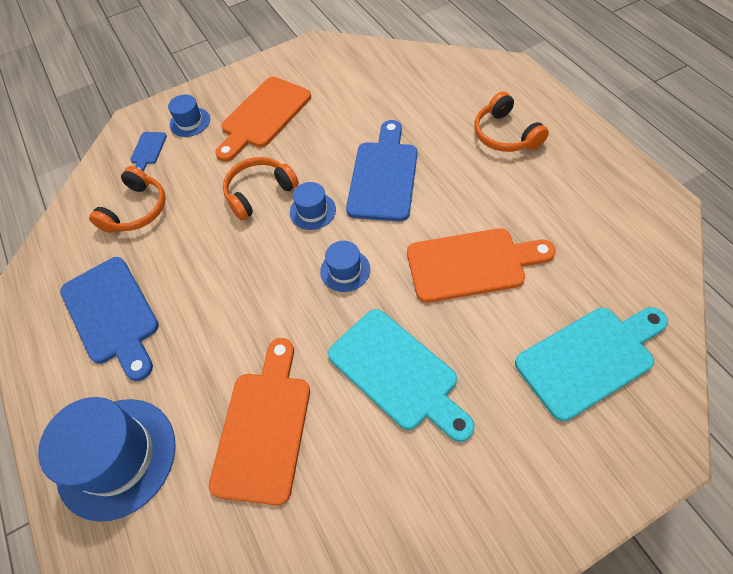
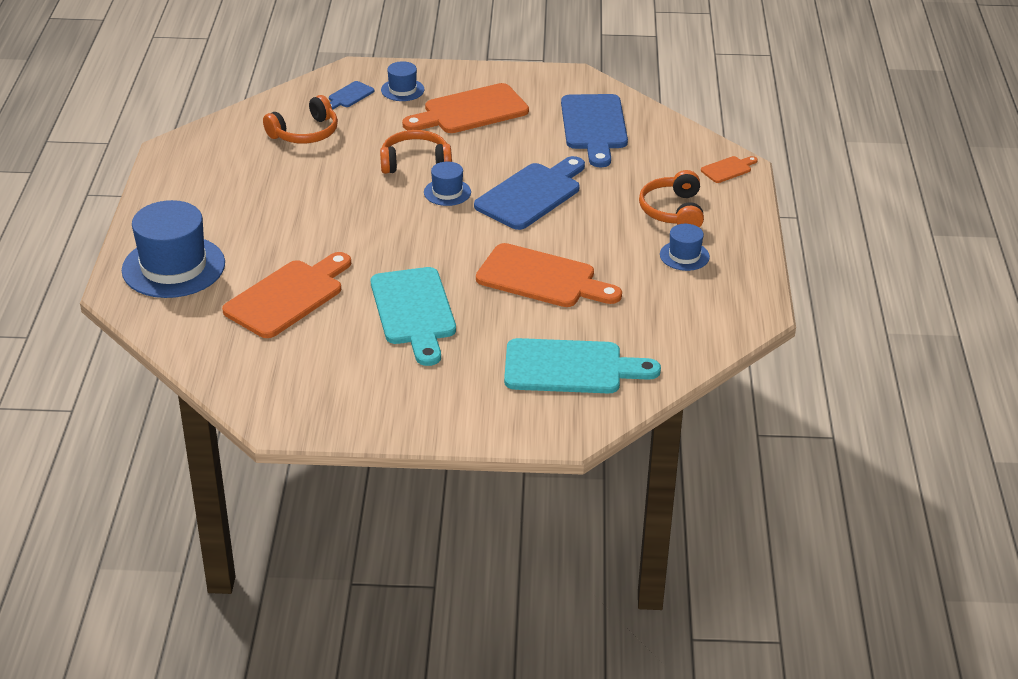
camera: 25 degrees right, 20 degrees down
(112, 314) = (233, 189): blue cutting board -> blue cutting board (594, 126)
(345, 270) = (435, 239): blue hat -> blue hat (684, 256)
(505, 74) = (728, 169): none -> orange cutting board

